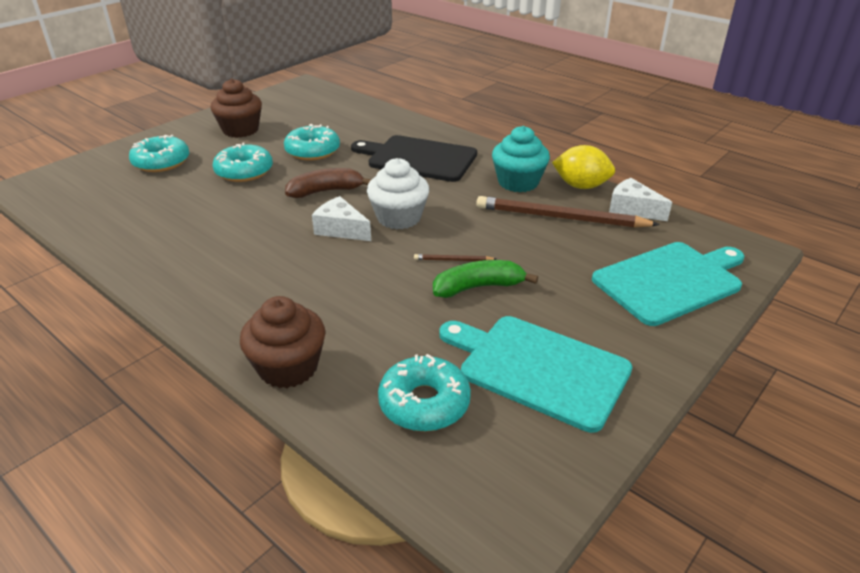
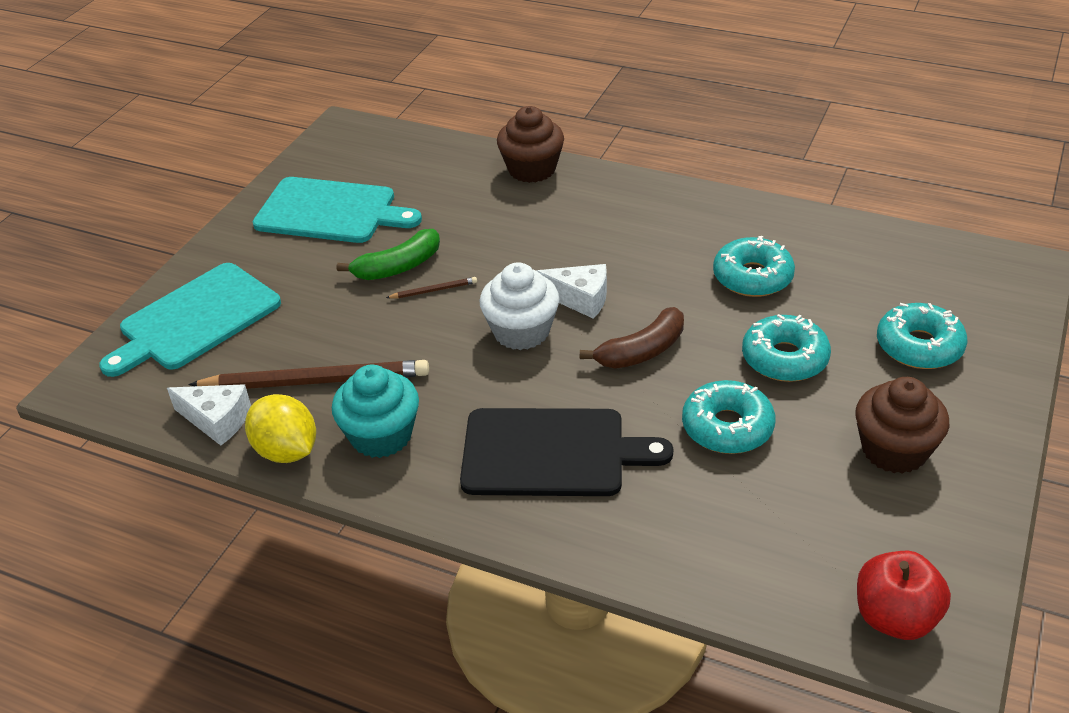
camera: 165 degrees right, 5 degrees up
(310, 93) = (895, 617): none -> red apple
(424, 403) = (415, 171): turquoise donut -> turquoise donut (752, 277)
(581, 186) = (286, 451): yellow lemon -> yellow lemon turned 45 degrees clockwise

